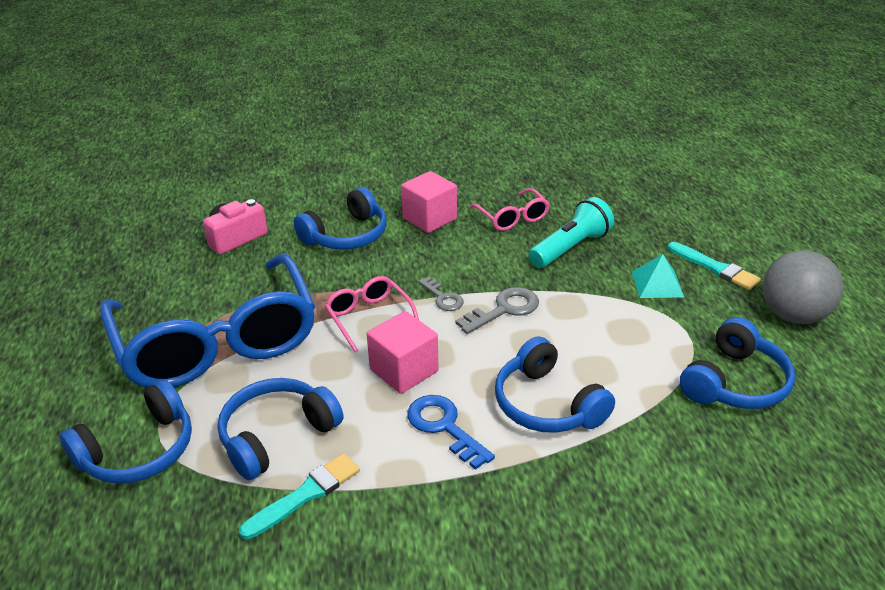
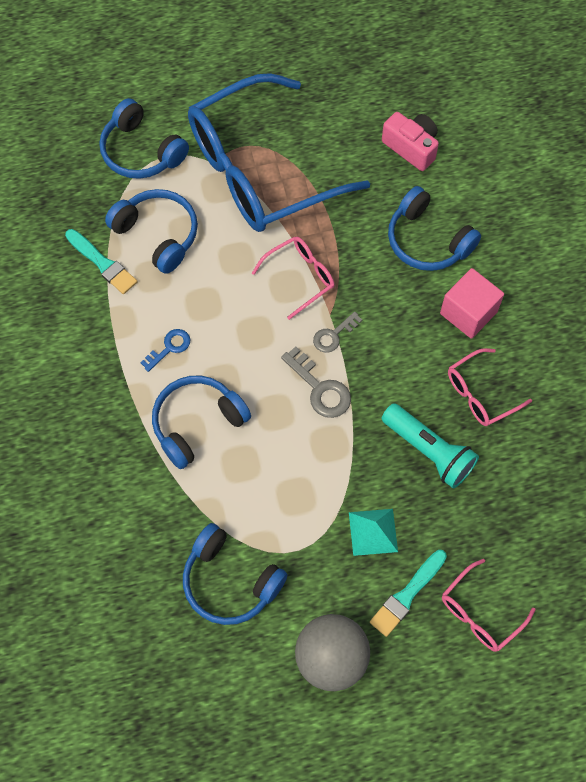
camera: 85 degrees right, 30 degrees up
(404, 370) = (233, 312): pink cube -> none
(444, 427) = (169, 348): blue key -> blue key, size x0.66
(720, 231) = (480, 613): none -> pink glasses

